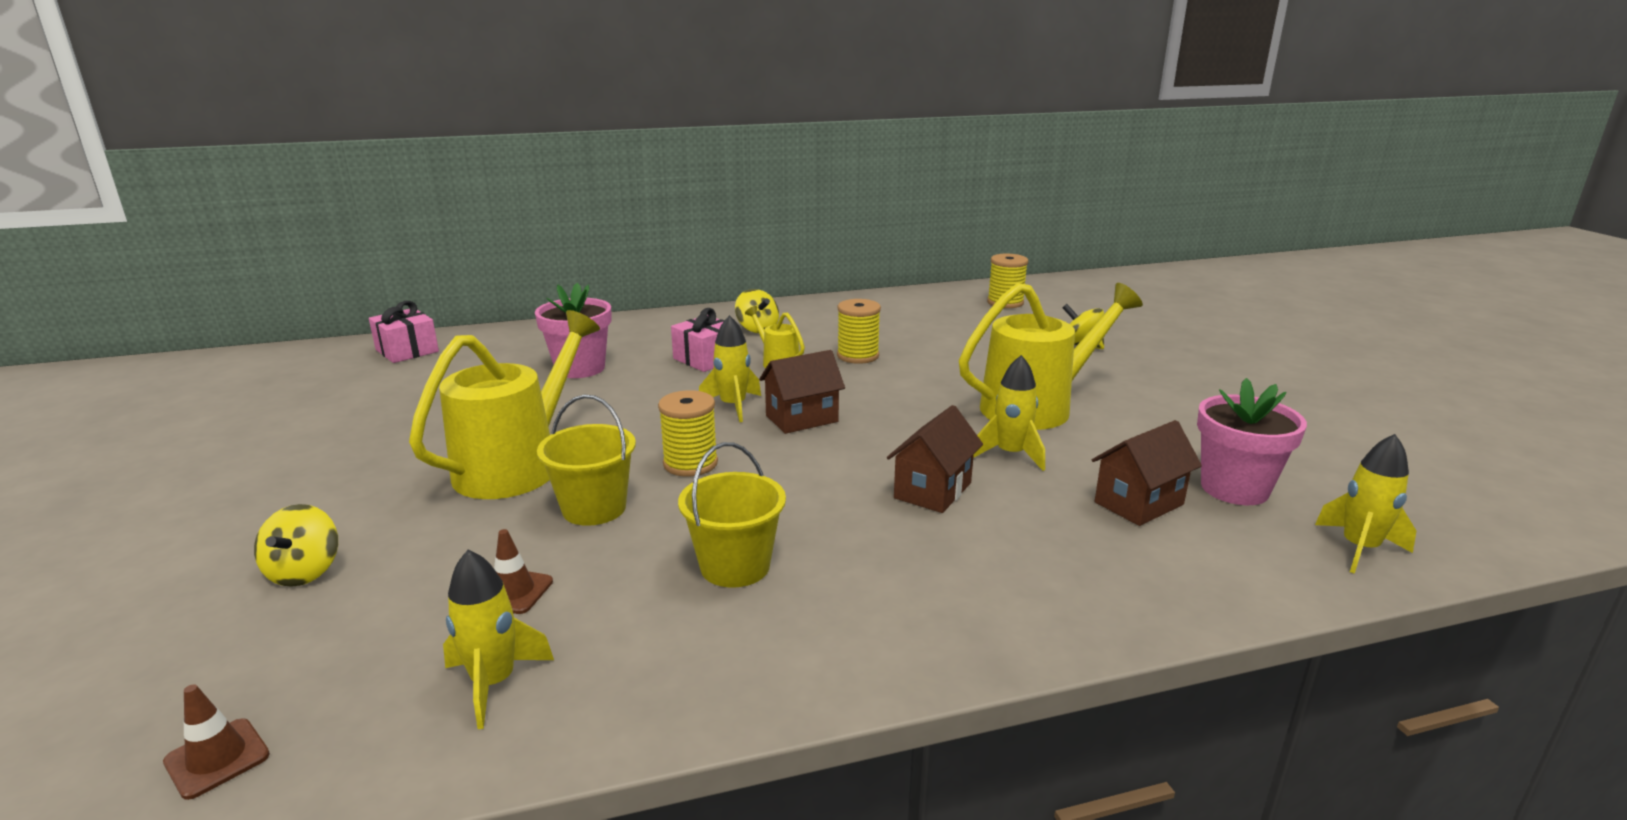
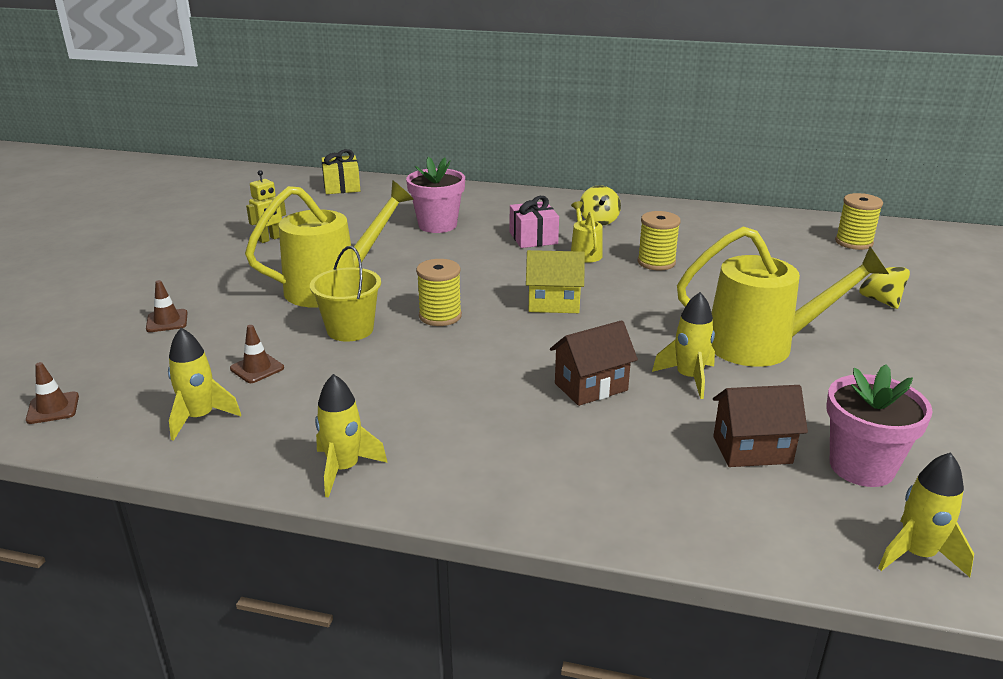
camera: 30 degrees right, 5 degrees up
(305, 572) = (167, 321): yellow spinning top -> brown traffic cone
(365, 430) = (270, 239): none -> yellow robot
(407, 351) = (342, 187): pink gift -> yellow gift
(733, 406) = (513, 281): yellow rocket -> yellow rocket (344, 469)
(735, 566) = (396, 396): yellow bucket -> none
(801, 419) = (553, 303): brown house -> yellow house

